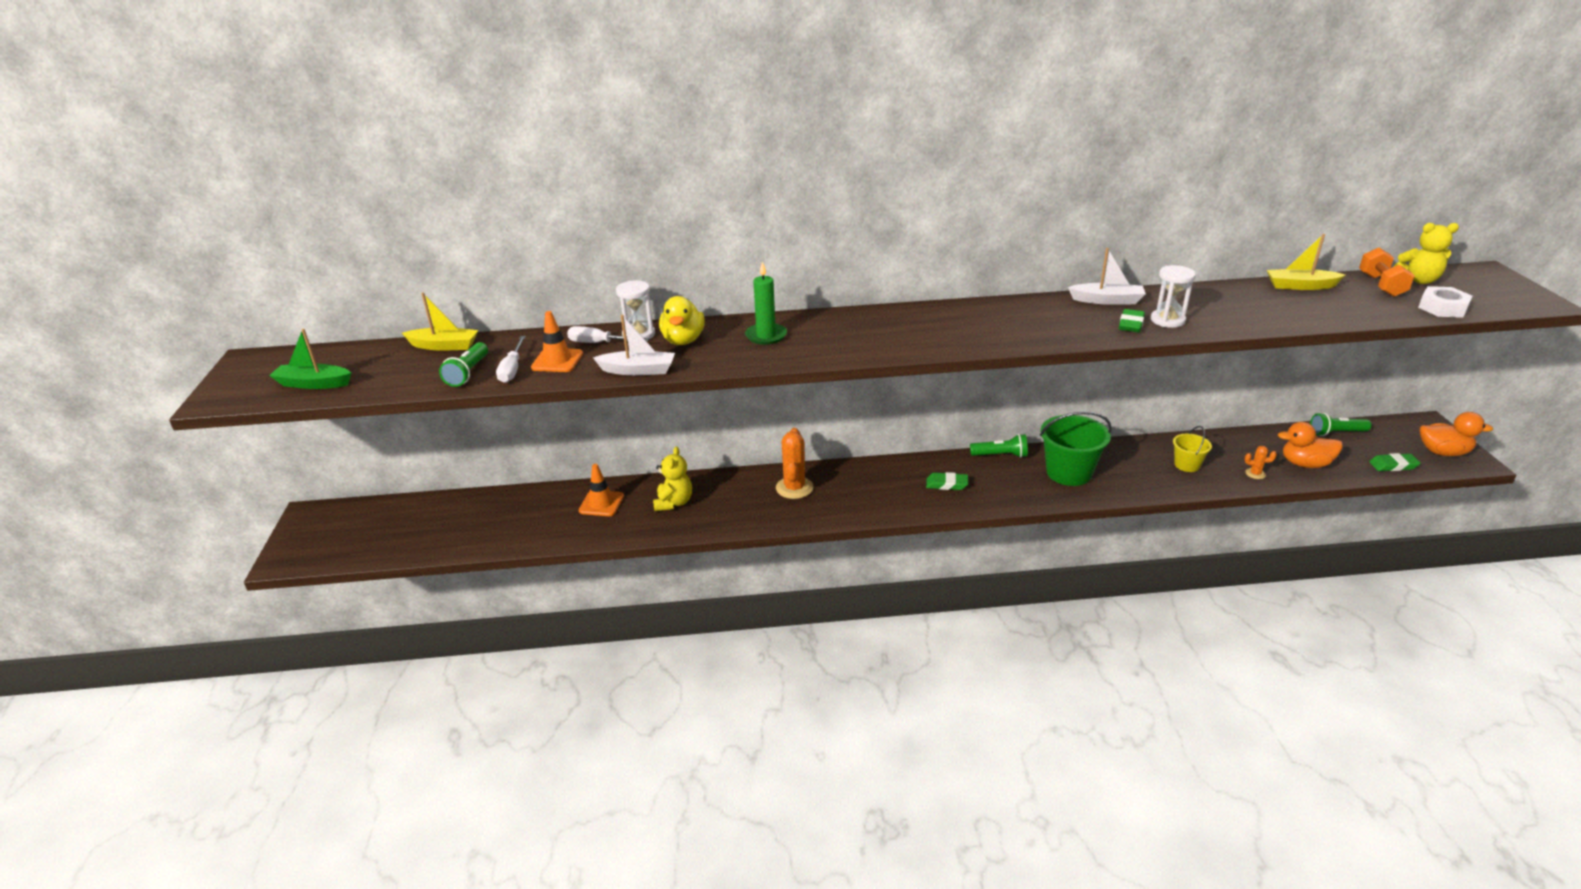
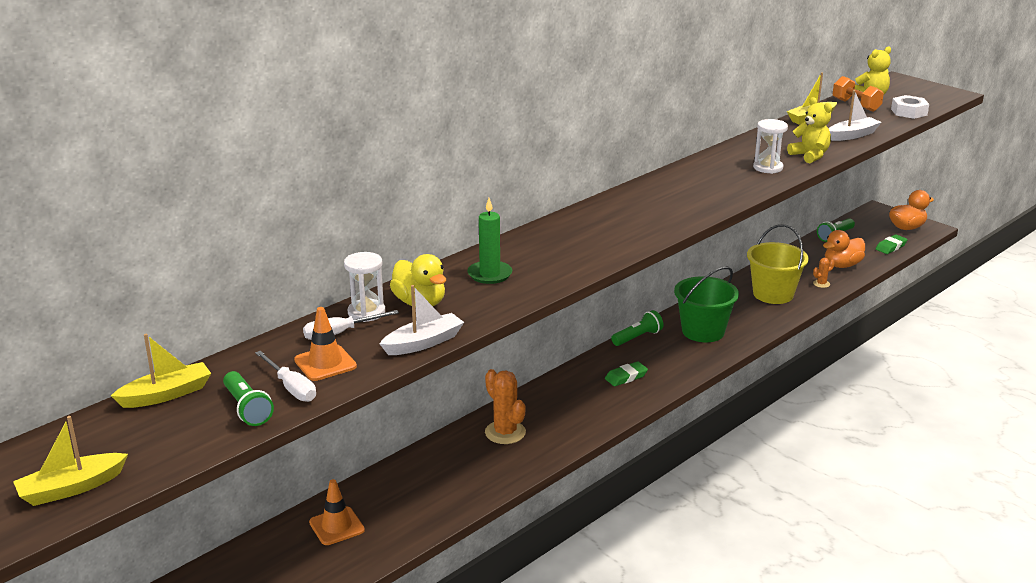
camera: 40 degrees left, 5 degrees down
(313, 384) = (71, 488): green boat -> yellow boat
(673, 502) = (410, 493): yellow teddy bear -> yellow teddy bear (810, 156)
(1107, 300) = (707, 164): white boat -> white boat (852, 135)
(1131, 324) = (749, 178): green eraser -> none
(1187, 465) = (773, 294): yellow bucket -> yellow bucket, size x1.83

